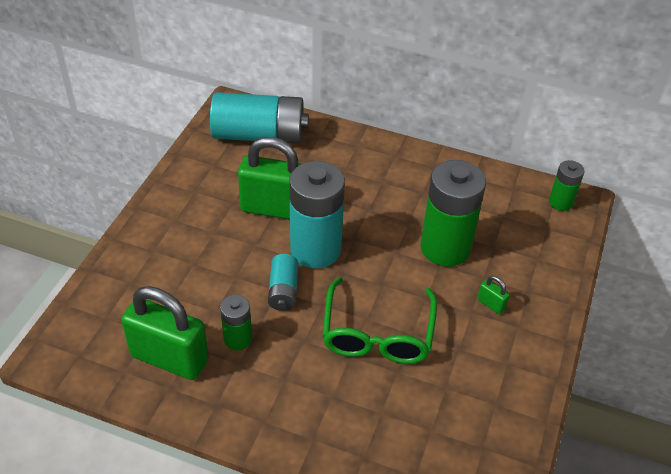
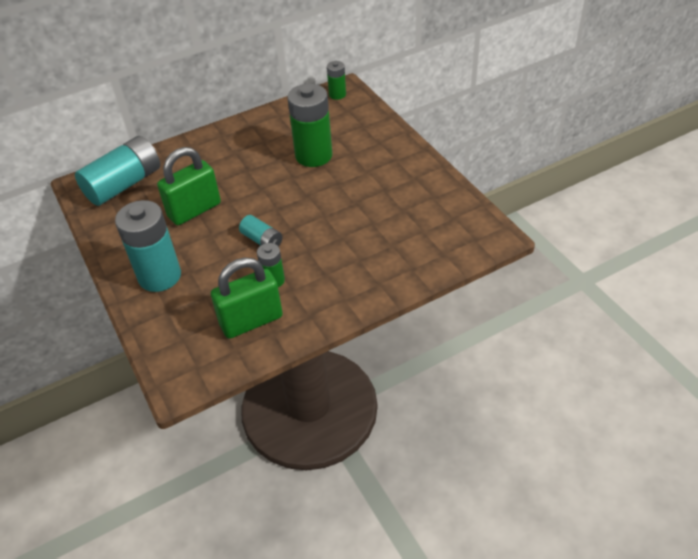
camera: 45 degrees left, 0 degrees up
(315, 249) = (249, 209): turquoise battery -> turquoise battery (159, 276)
(377, 334) = (339, 217): green glasses -> none
(491, 304) = (371, 161): green padlock -> none

